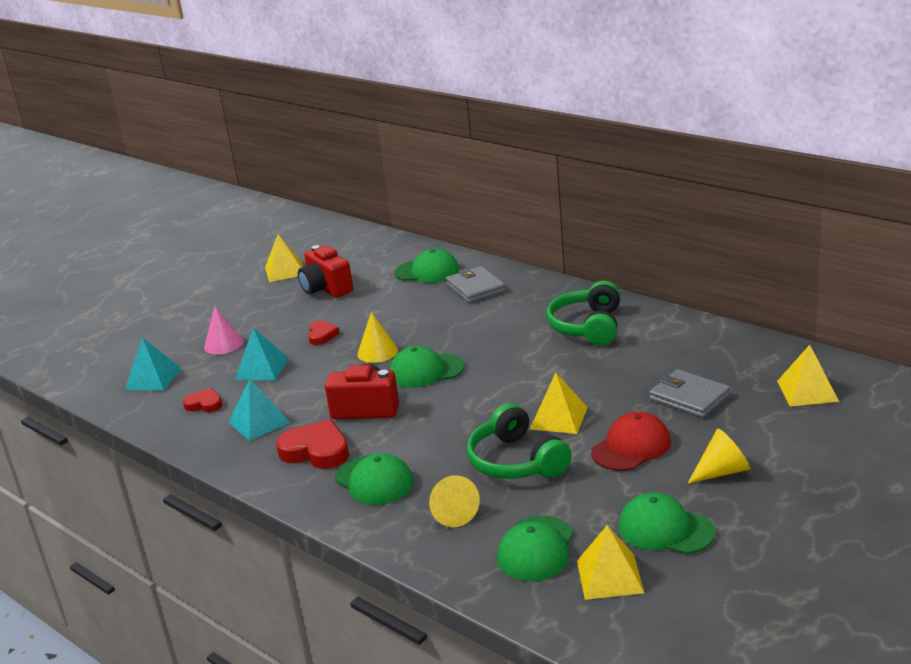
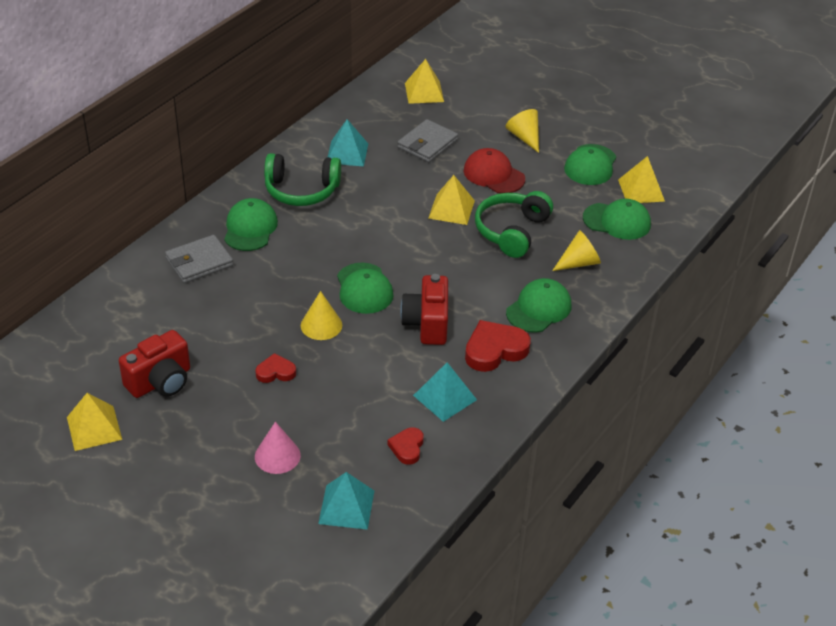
camera: 100 degrees left, 15 degrees up
(262, 368) = (340, 412): turquoise pyramid -> turquoise pyramid (347, 153)
(316, 451) = (495, 350): red heart -> red heart turned 45 degrees clockwise
(427, 271) = (145, 300): green cap -> green cap (250, 228)
(516, 461) = (512, 231): green headphones -> green headphones turned 150 degrees clockwise

